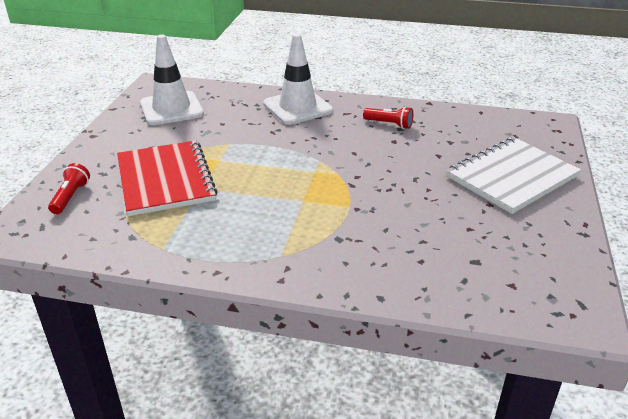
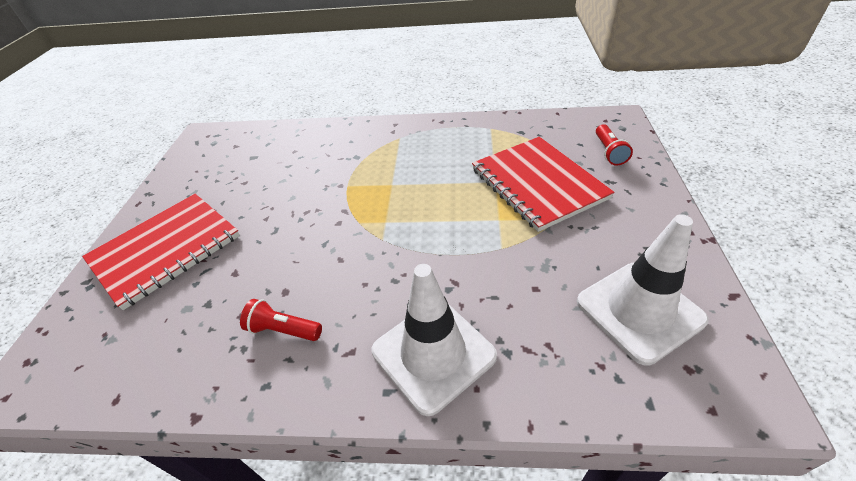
camera: 175 degrees right, 10 degrees up
(511, 177) = (166, 249): white notebook -> red notebook

